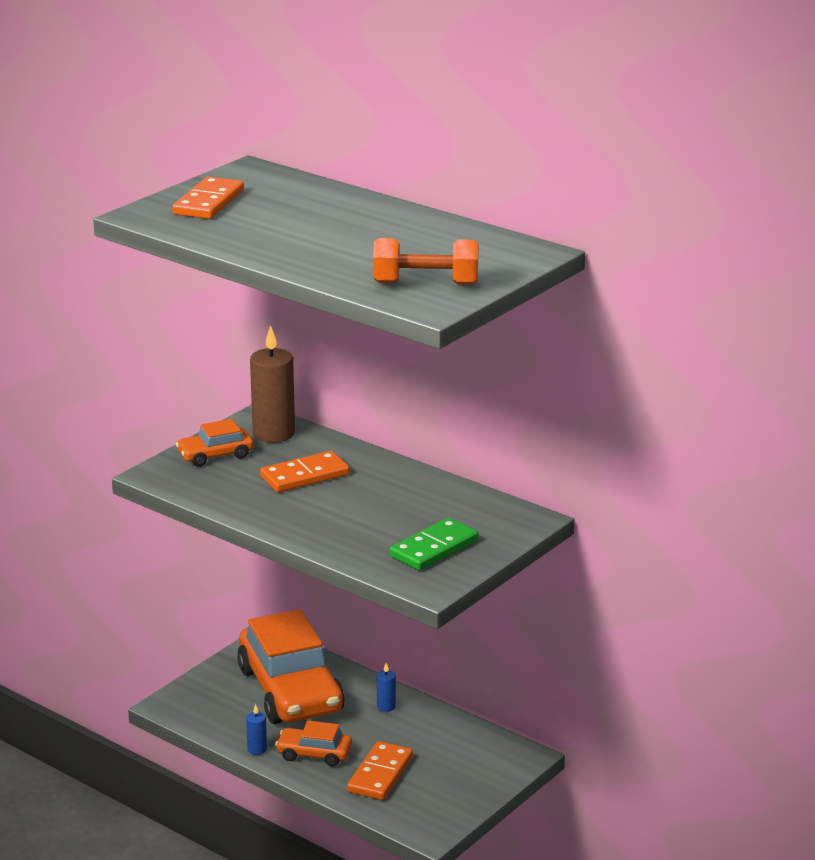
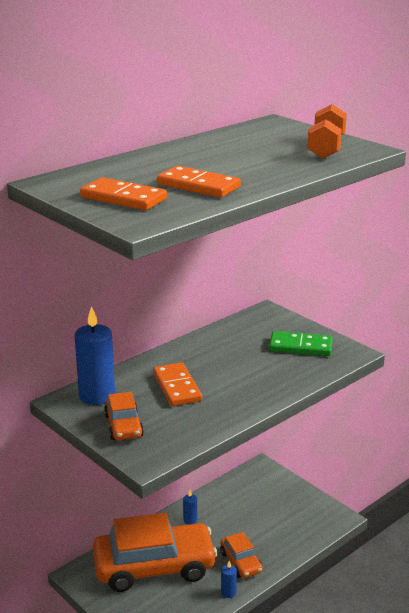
camera: 80 degrees left, 0 degrees up
(273, 433) = (97, 396): brown candle -> blue candle
(314, 754) = (241, 562): orange car -> orange car turned 45 degrees counterclockwise
(380, 774) = (271, 532): orange domino -> orange domino (198, 186)
(434, 548) = (300, 347): green domino -> green domino turned 45 degrees counterclockwise

